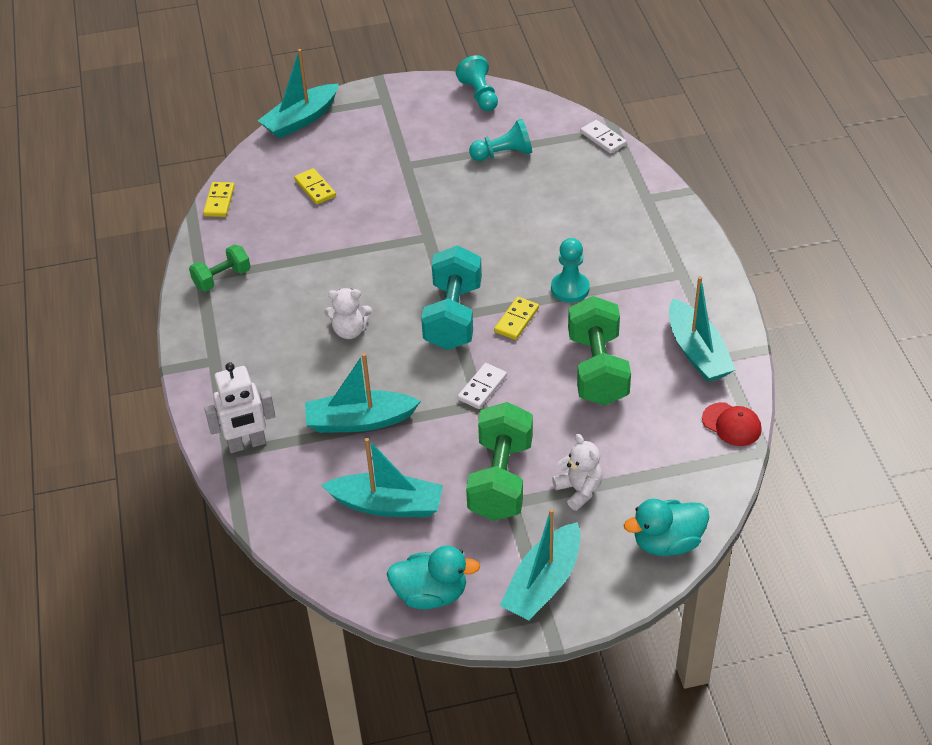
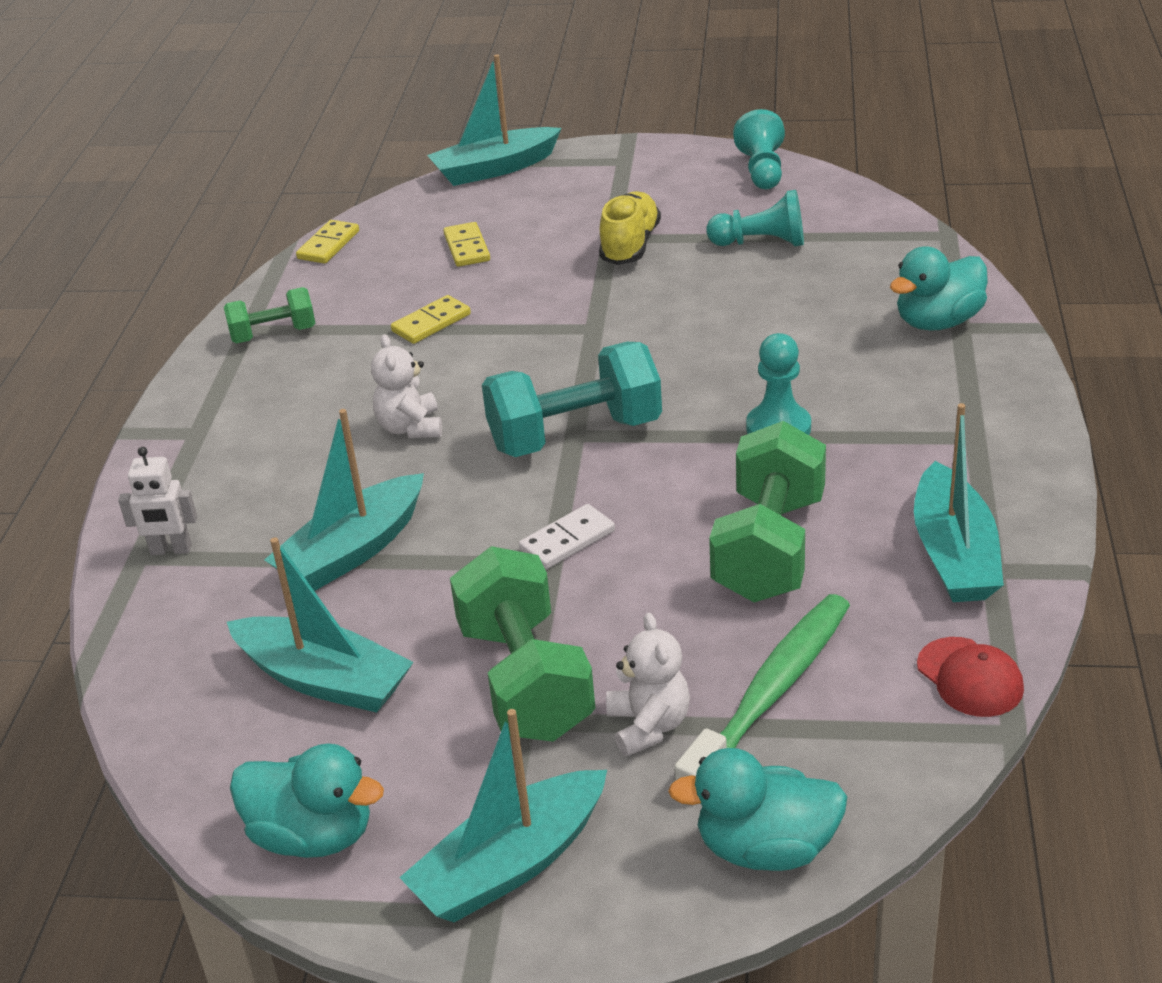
camera: 20 degrees right, 10 degrees down
(247, 444) = (171, 550): white robot -> white robot, size x0.66
(349, 330) = (410, 428): white teddy bear -> white teddy bear turned 60 degrees clockwise
(359, 421) = (353, 551): turquoise boat -> turquoise boat turned 60 degrees counterclockwise
(421, 169) = (630, 245): none -> yellow shoe
(453, 316) = (575, 435): turquoise dumbbell -> turquoise dumbbell turned 45 degrees clockwise
(500, 479) = (525, 680): green dumbbell -> green dumbbell turned 45 degrees counterclockwise
(516, 320) = (671, 456): yellow domino -> yellow domino (431, 323)
(603, 138) = (924, 244): white domino -> none
(632, 196) = (938, 322): none -> turquoise duck
(634, 457) = (770, 693): none -> green toothbrush

